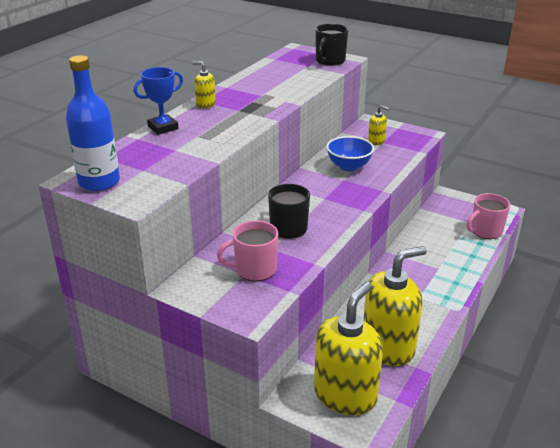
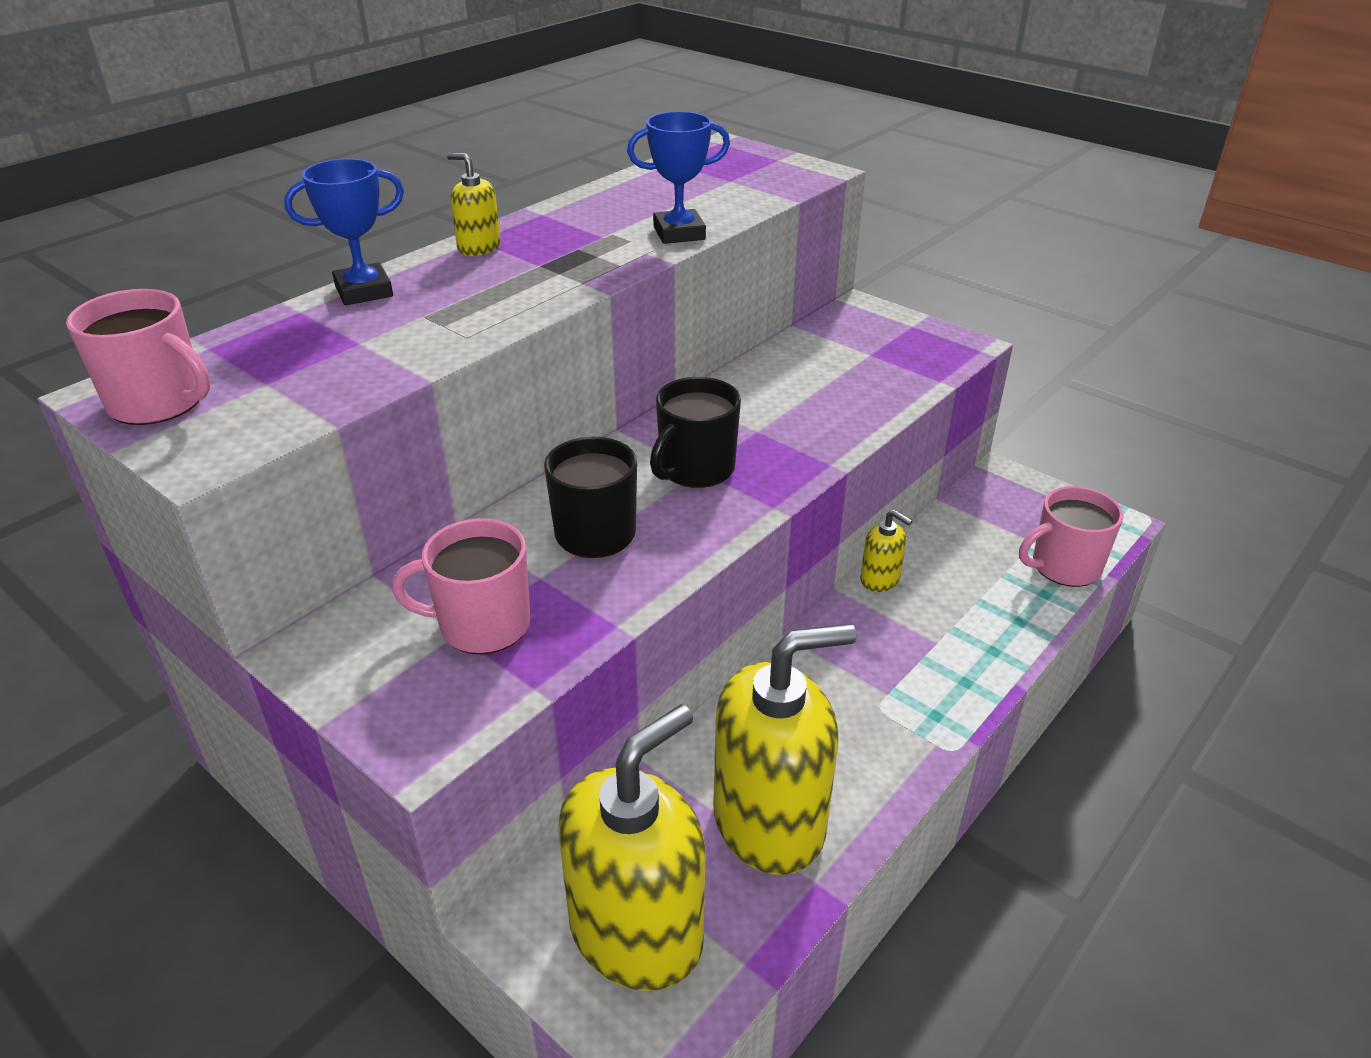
camera: 10 degrees right, 5 degrees up
(99, 182) = (159, 403): blue bottle -> pink mug
(296, 91) = (679, 233): none -> blue trophy
(330, 61) = (781, 173): black mug -> black mug (695, 469)
(349, 166) = (778, 402): blue bowl -> none
(376, 141) = (856, 352): yellow soap dispenser -> yellow soap dispenser (880, 579)

